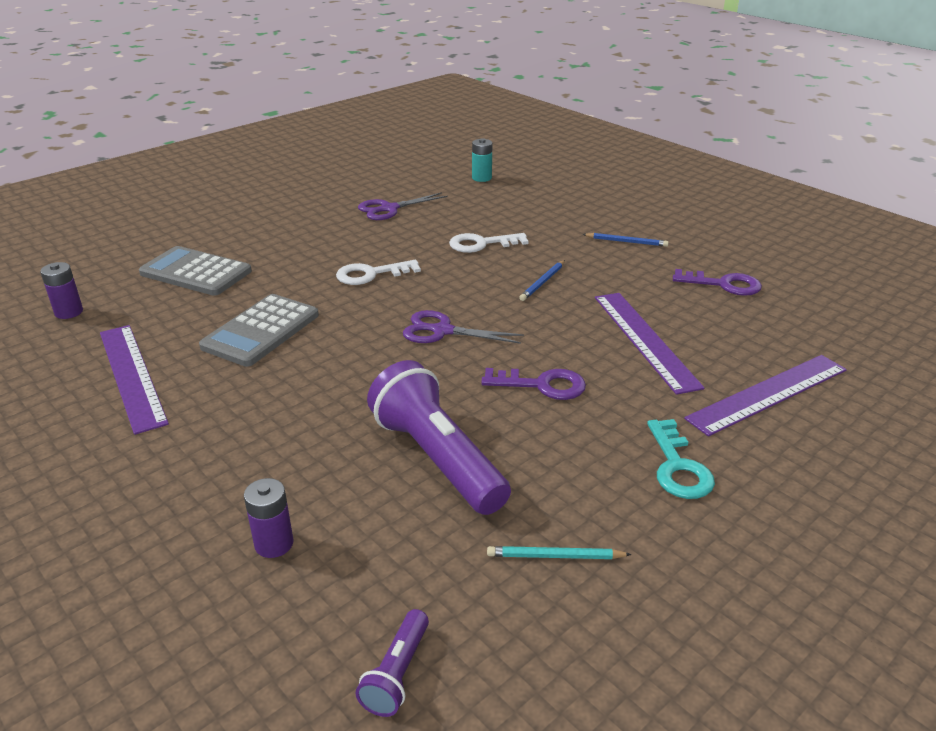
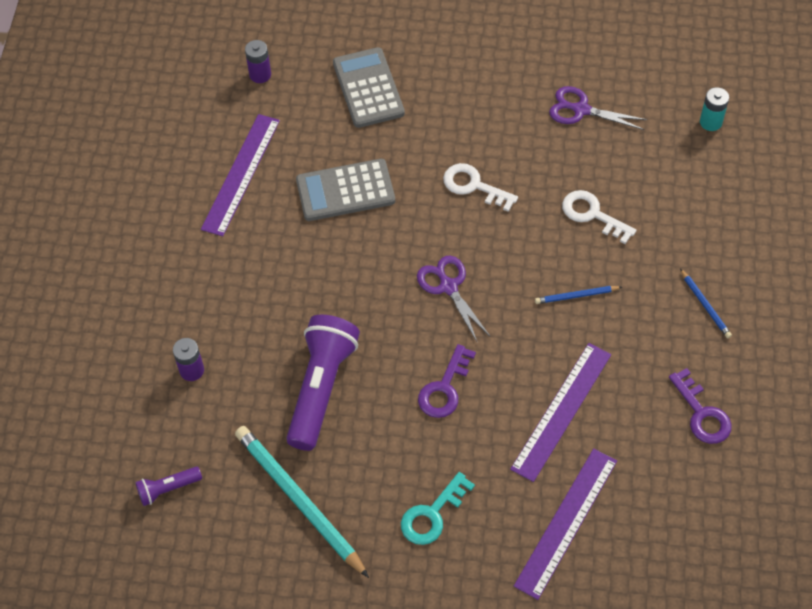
camera: 50 degrees right, 25 degrees up
(542, 385) = (444, 388): purple key -> purple key turned 60 degrees clockwise
(555, 556) = (299, 501): turquoise pencil -> turquoise pencil, size x2.17
(768, 393) = (566, 522): purple ruler -> purple ruler turned 75 degrees counterclockwise

